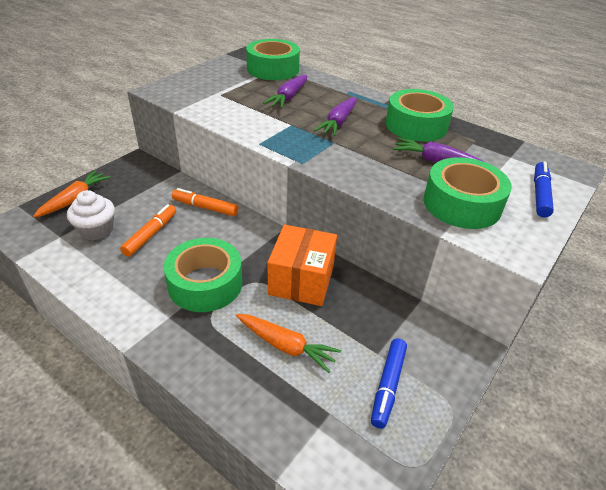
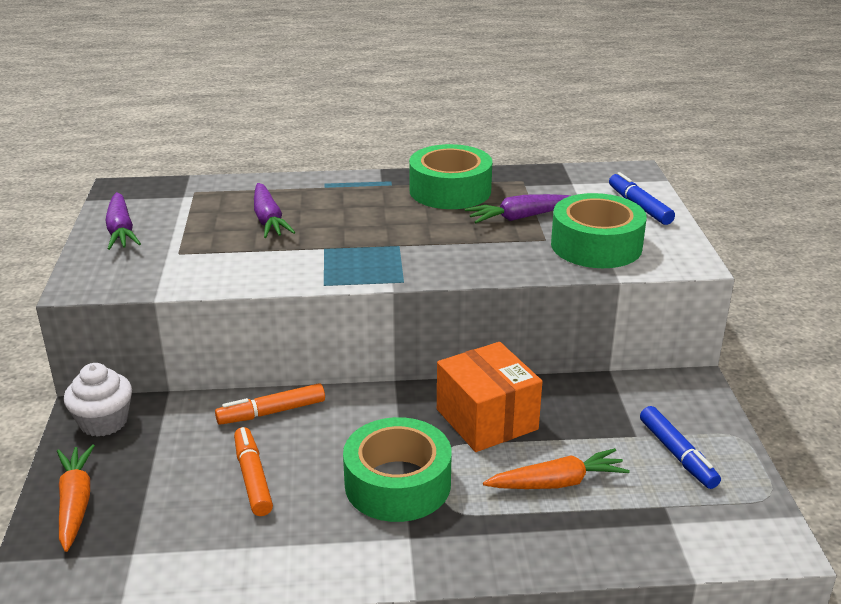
camera: 40 degrees left, 10 degrees down
(96, 230) = (173, 516): white cupcake -> white cupcake (104, 422)
(273, 69) = (189, 194): green tape -> none
(338, 122) = (370, 223): purple carrot -> purple carrot (121, 230)

